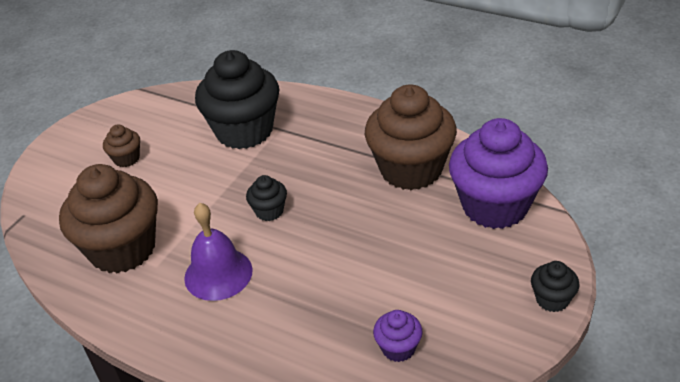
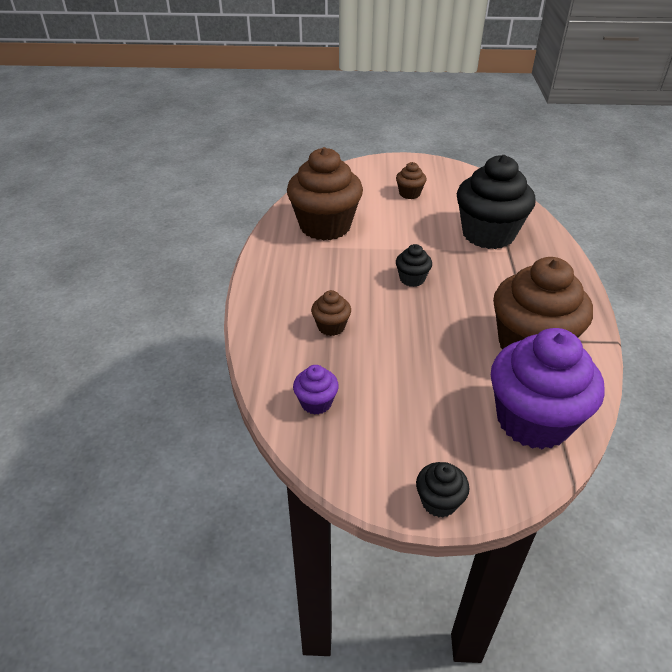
camera: 60 degrees right, 0 degrees up
(218, 274) = (331, 277): purple bell -> none
(297, 300) = (331, 326): none -> brown cupcake

